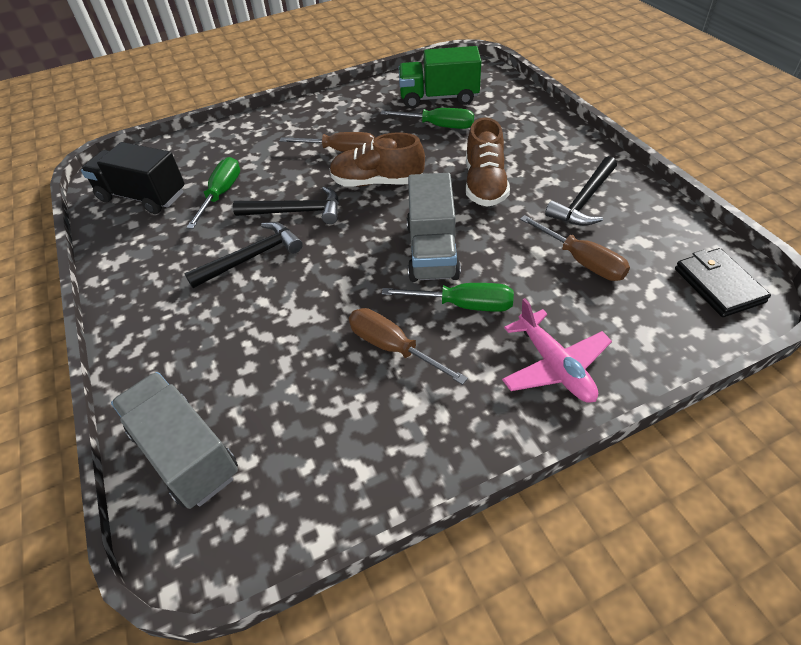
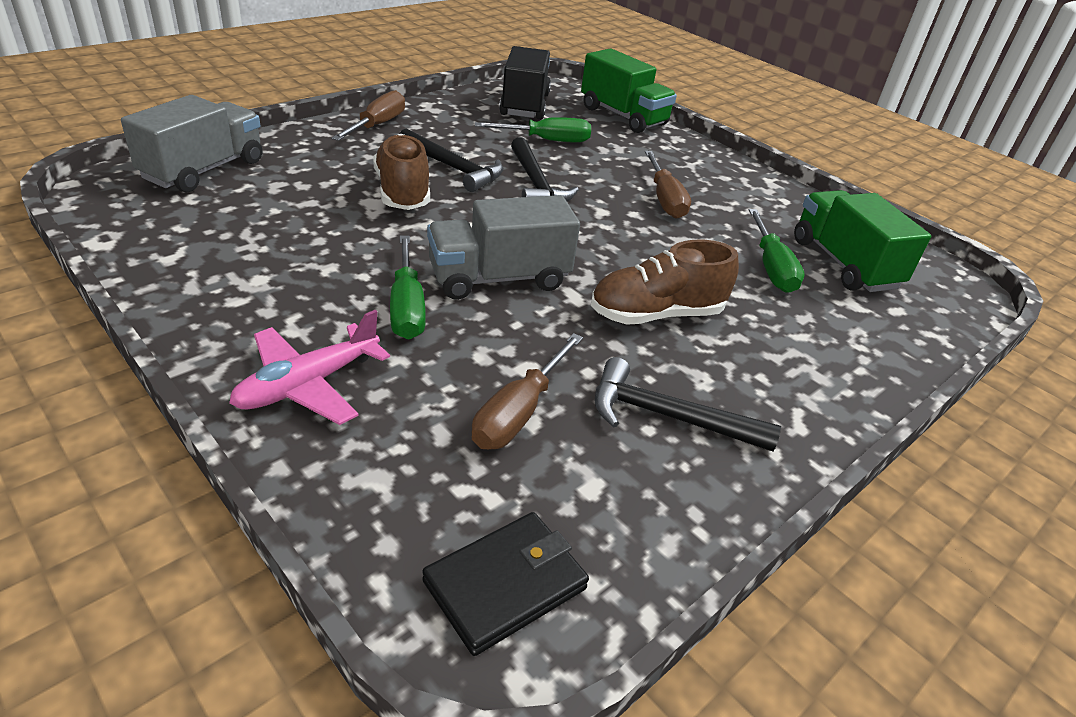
camera: 65 degrees right, 10 degrees down
(194, 144) = (623, 116): none -> green truck
(377, 182) = (616, 229): brown shoe -> brown shoe (402, 192)
(393, 348) = (332, 262): brown screwdriver -> brown screwdriver (377, 125)

